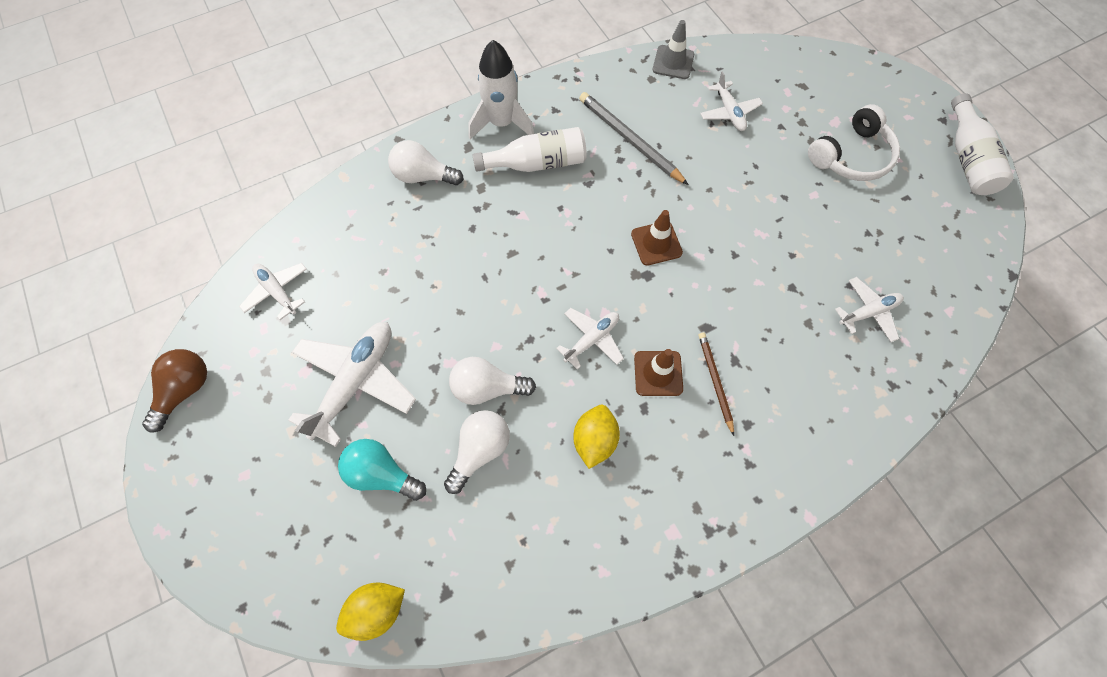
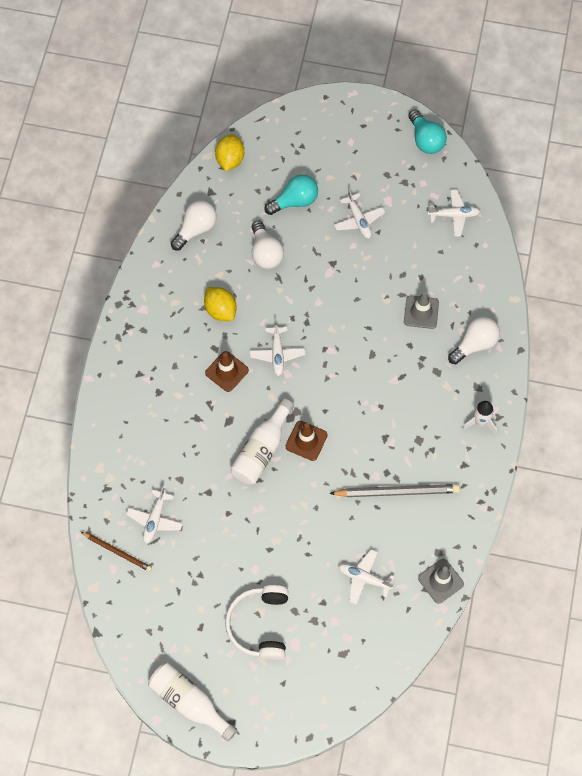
camera: 130 degrees right, 0 degrees up
(185, 390) = (426, 140): brown light bulb -> turquoise light bulb
(355, 382) = (358, 220): white plane -> white plane, size x0.57
(425, 243) = (421, 312): none -> grey traffic cone
(487, 388) = (297, 280): white light bulb -> white light bulb (196, 229)
(501, 123) = (480, 422): white rocket -> white rocket, size x0.60
(537, 163) = (427, 419): white bottle -> white bottle (262, 450)
(715, 381) = (195, 396): brown pencil -> brown pencil (117, 552)

